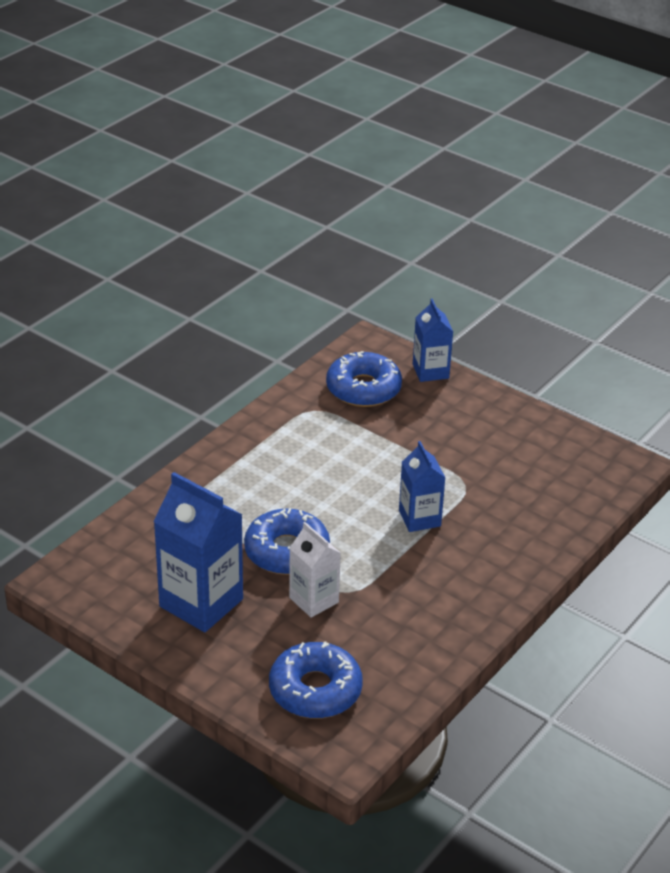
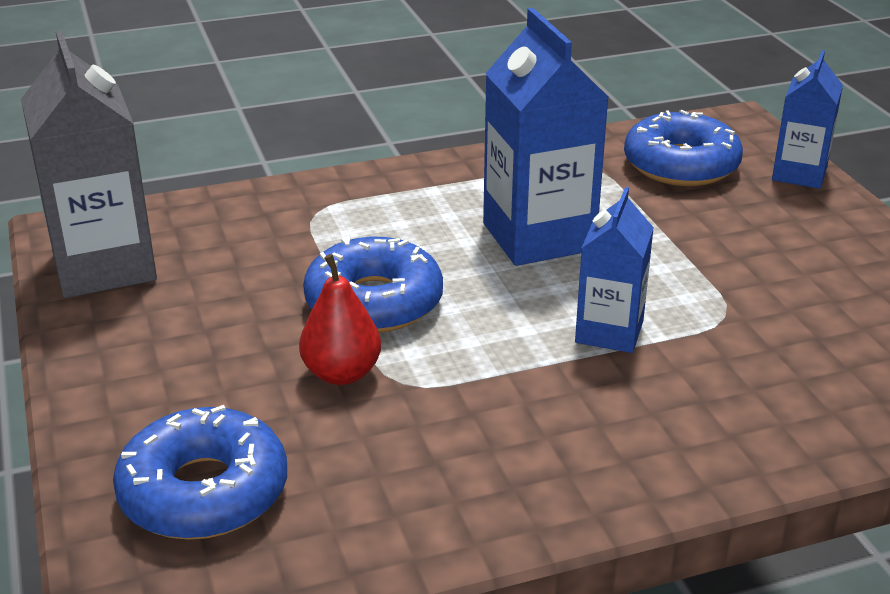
camera: 35 degrees right, 5 degrees down
(111, 594) = (104, 266): none -> grey carton
(201, 603) = (193, 318): blue carton -> blue carton (538, 237)
(314, 600) = (342, 373): white carton -> red pear

